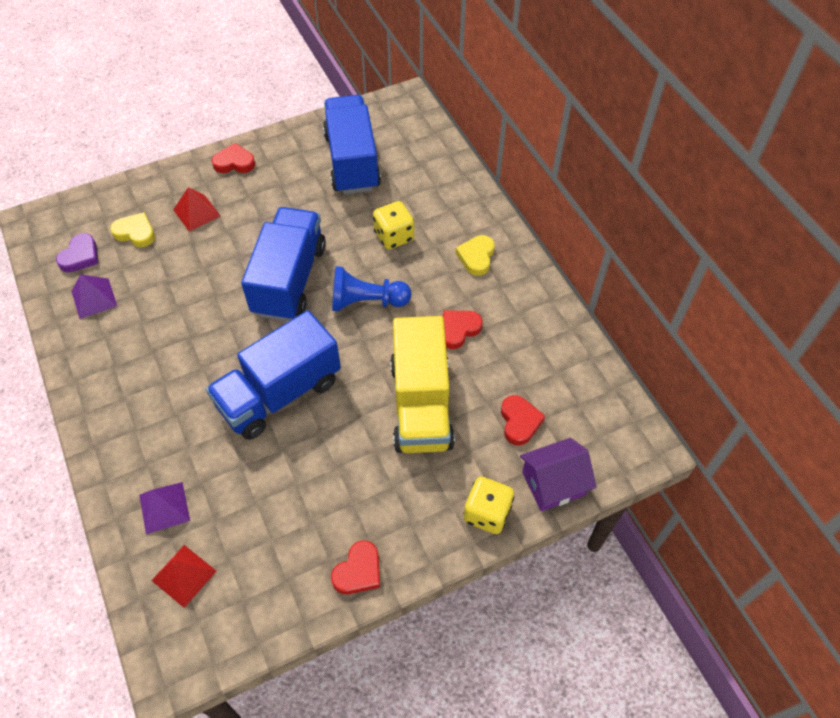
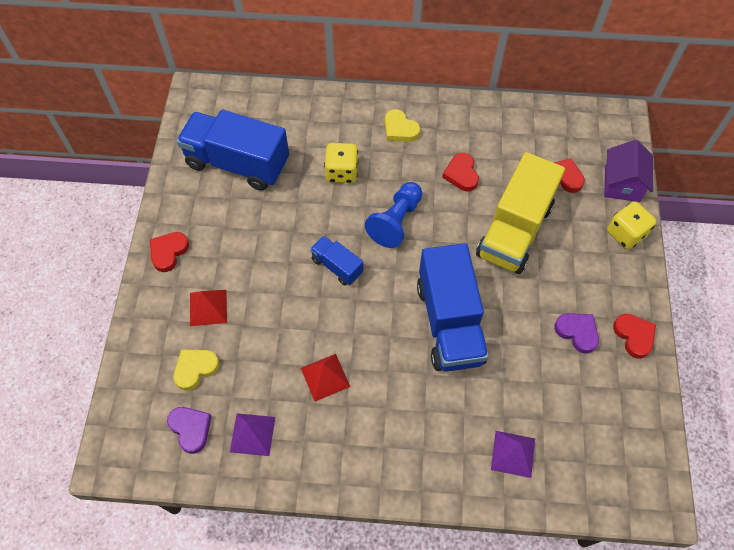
camera: 60 degrees left, 5 degrees up
(184, 575) = (582, 461): red pyramid -> red pyramid (325, 377)
(289, 280) = (337, 266): blue truck -> blue truck, size x0.49
(331, 512) = (577, 332): none -> purple heart
(421, 404) = (514, 230): yellow truck -> yellow truck turned 90 degrees clockwise

